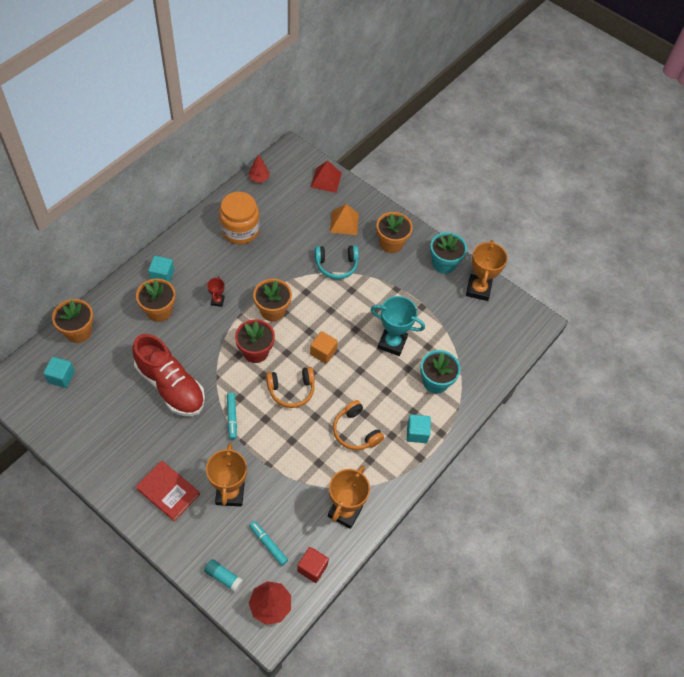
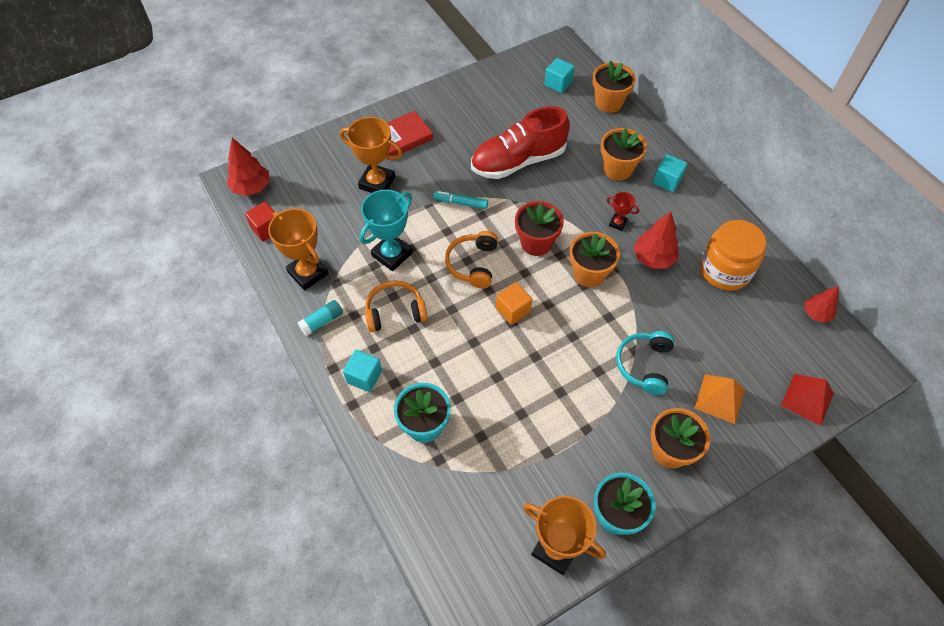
camera: 115 degrees right, 0 degrees up
(223, 577) = (298, 160): turquoise glue stick -> turquoise glue stick (322, 321)
(244, 273) = (653, 258): none -> red tree
(268, 544) = (309, 200): turquoise marker -> none
(392, 343) = (501, 393): turquoise trophy -> turquoise trophy (392, 254)

